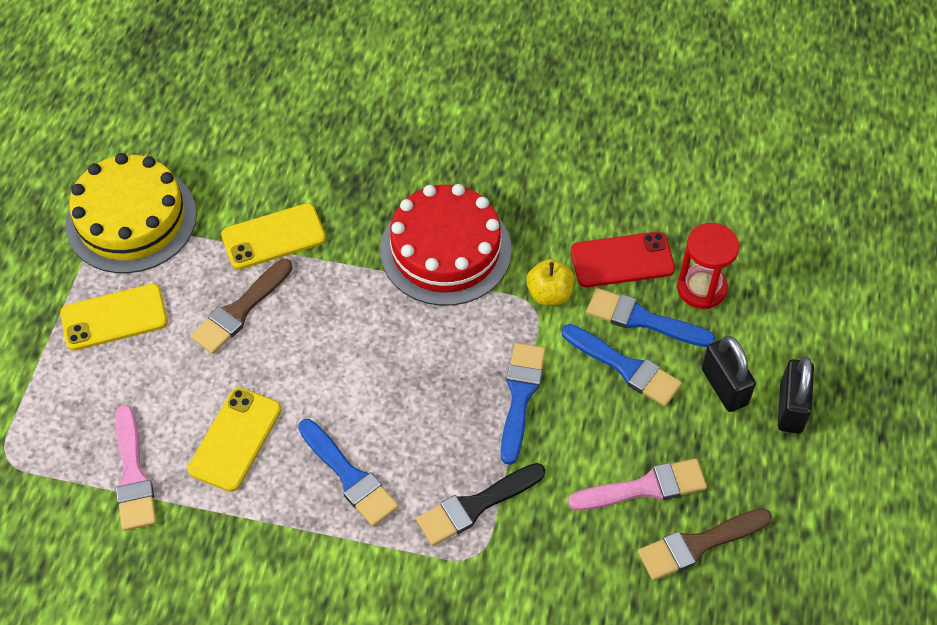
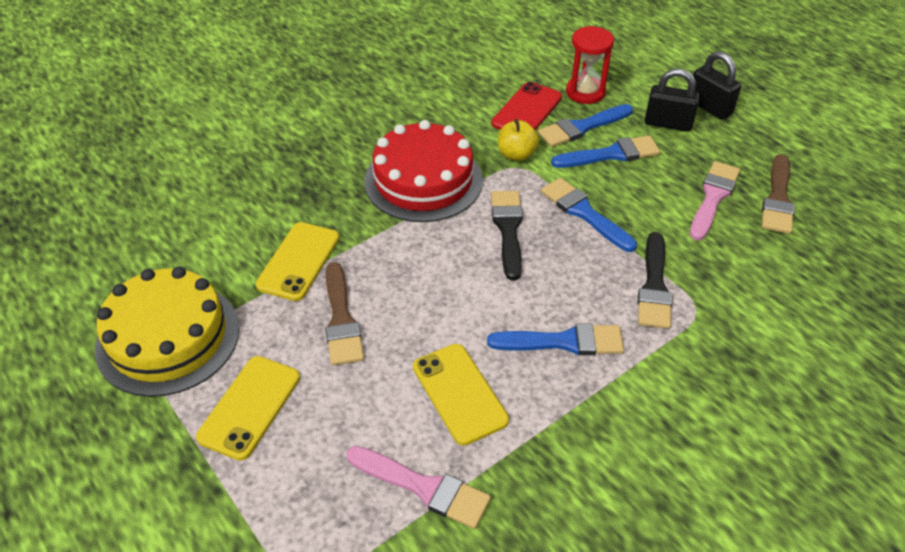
camera: 50 degrees left, 10 degrees down
(444, 352) = (508, 229): none -> black brush

